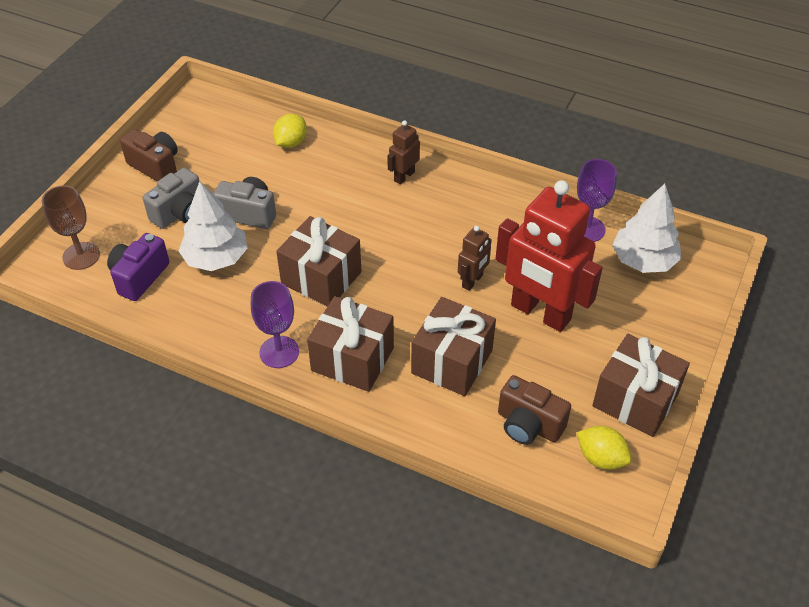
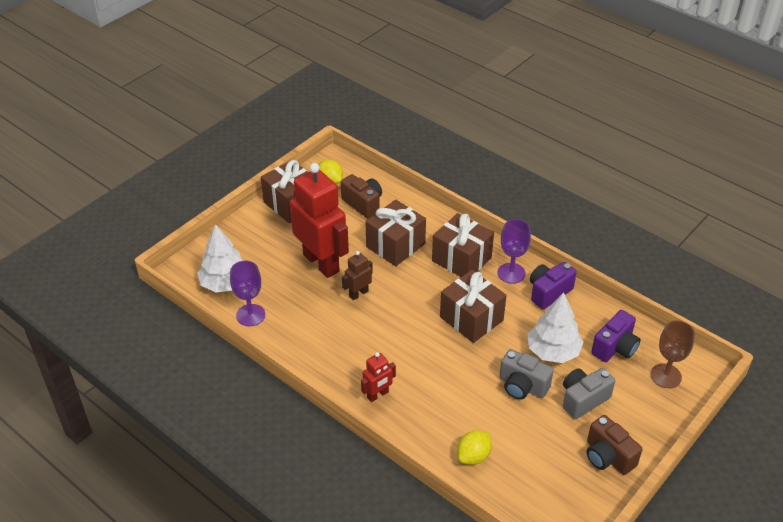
camera: 165 degrees left, 5 degrees down
(225, 333) = (548, 292): none -> purple camera
(404, 176) = (378, 395): brown robot -> red robot

